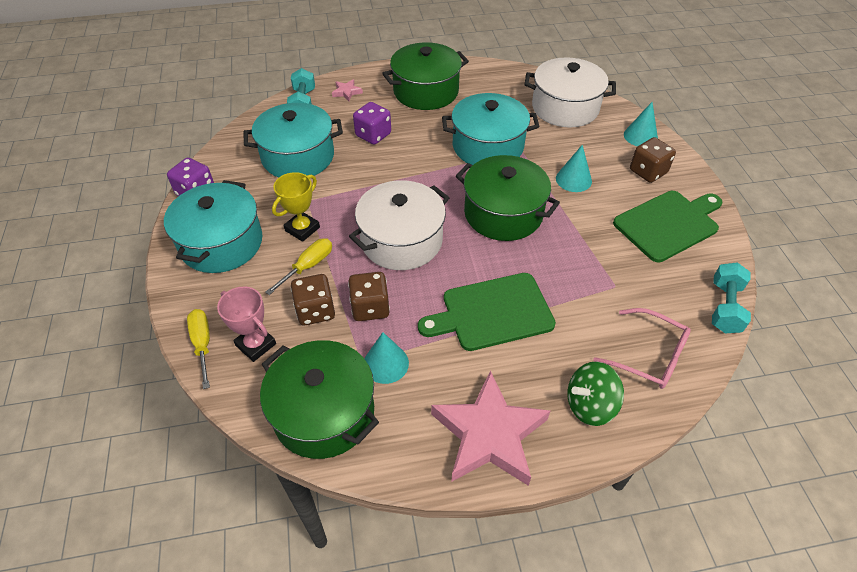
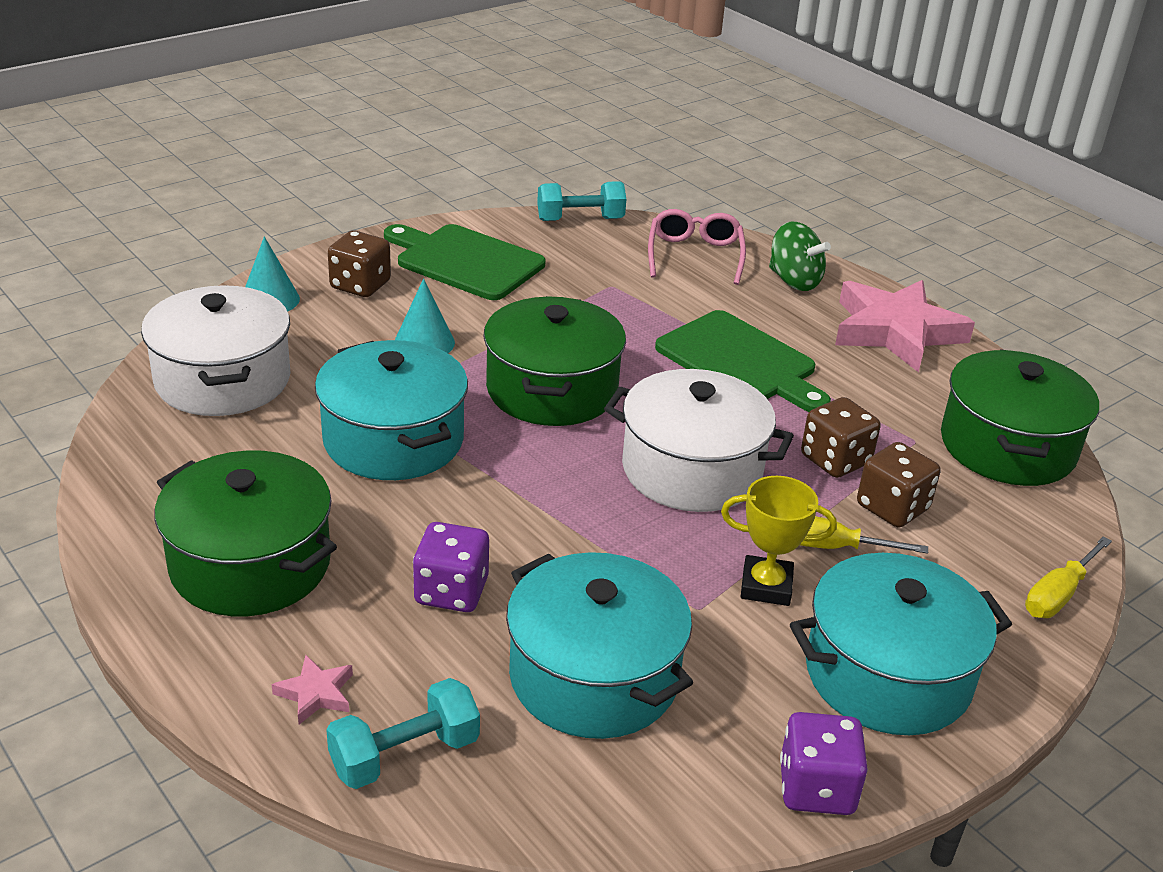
camera: 120 degrees left, 15 degrees down
(256, 345) = (999, 541): pink trophy -> none
(386, 363) = (897, 421): turquoise cone -> none

